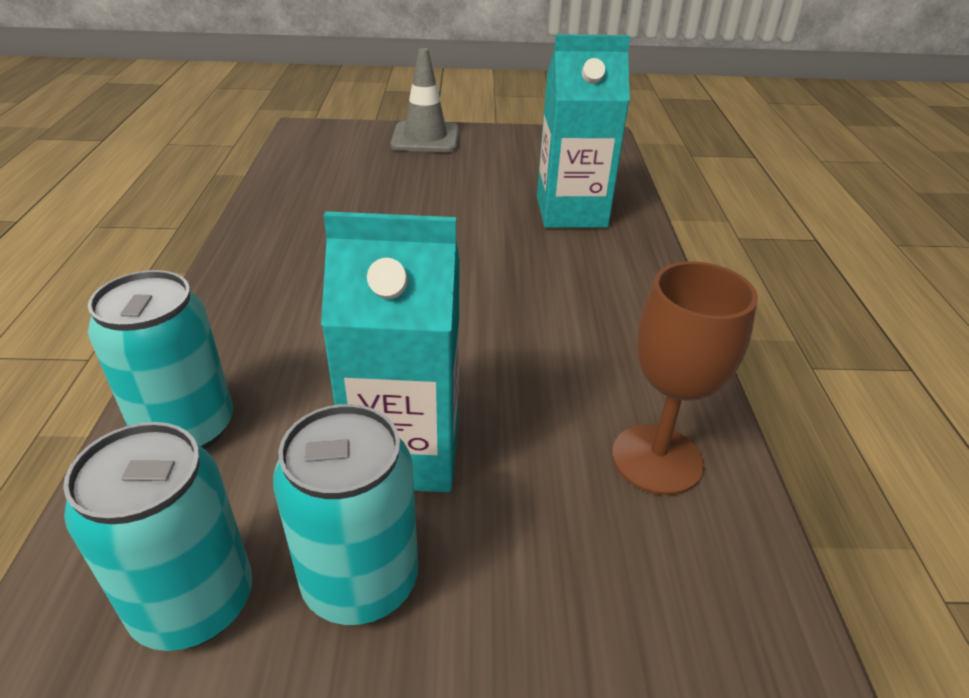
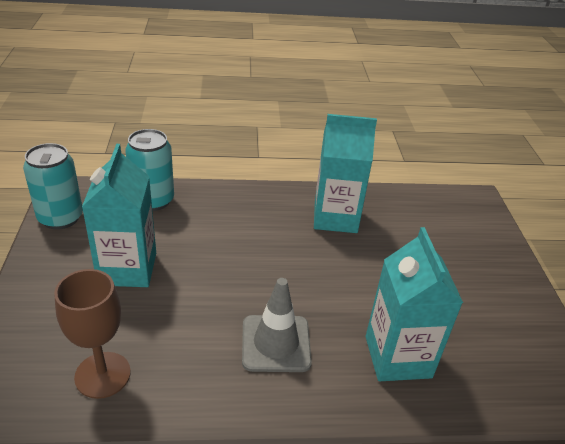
camera: 85 degrees right, 0 degrees up
(314, 226) = (335, 217): none -> turquoise carton
(360, 581) = (56, 259): turquoise can -> none
(425, 138) = (499, 263): grey traffic cone -> grey traffic cone (276, 343)

